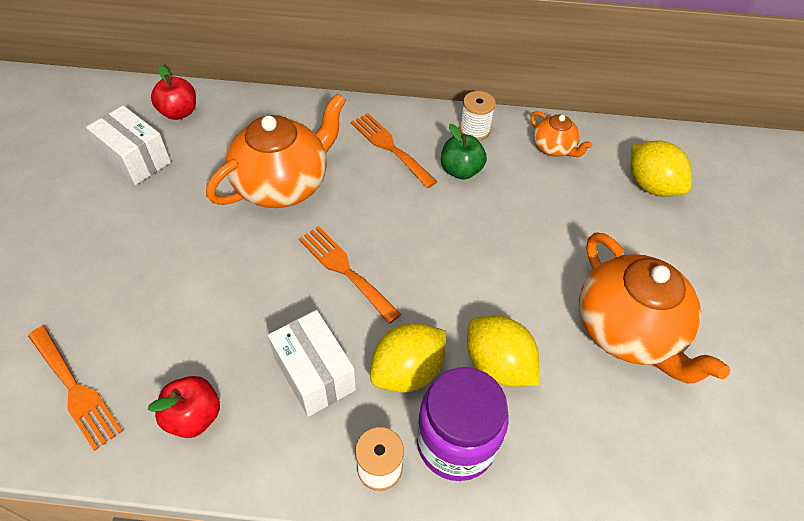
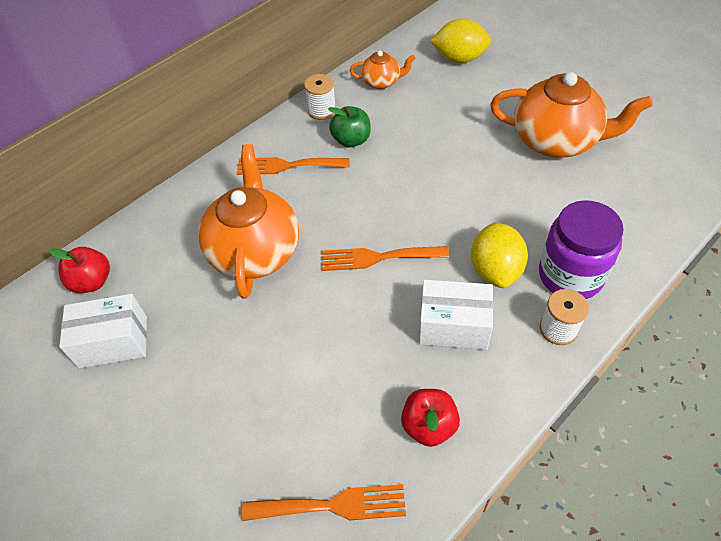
camera: 45 degrees left, 0 degrees up
(497, 365) = (530, 219): yellow lemon -> none

